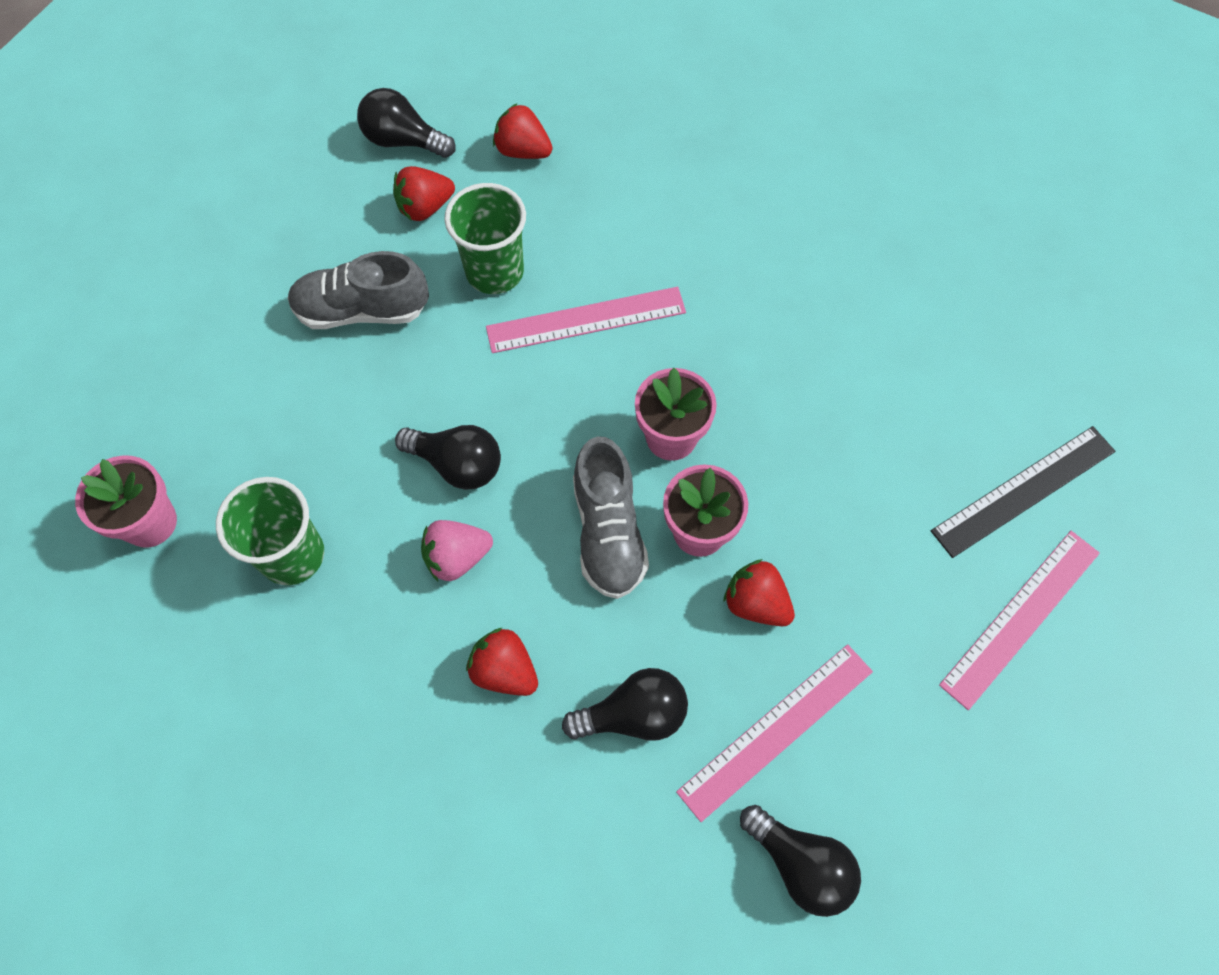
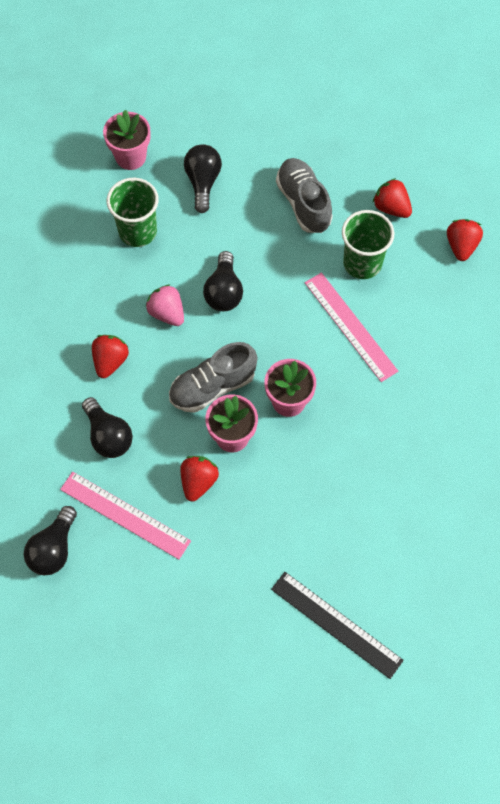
camera: 70 degrees right, 0 degrees up
(403, 141) = (435, 176): black light bulb -> black light bulb (203, 182)
(1020, 618) = (246, 640): pink ruler -> none

